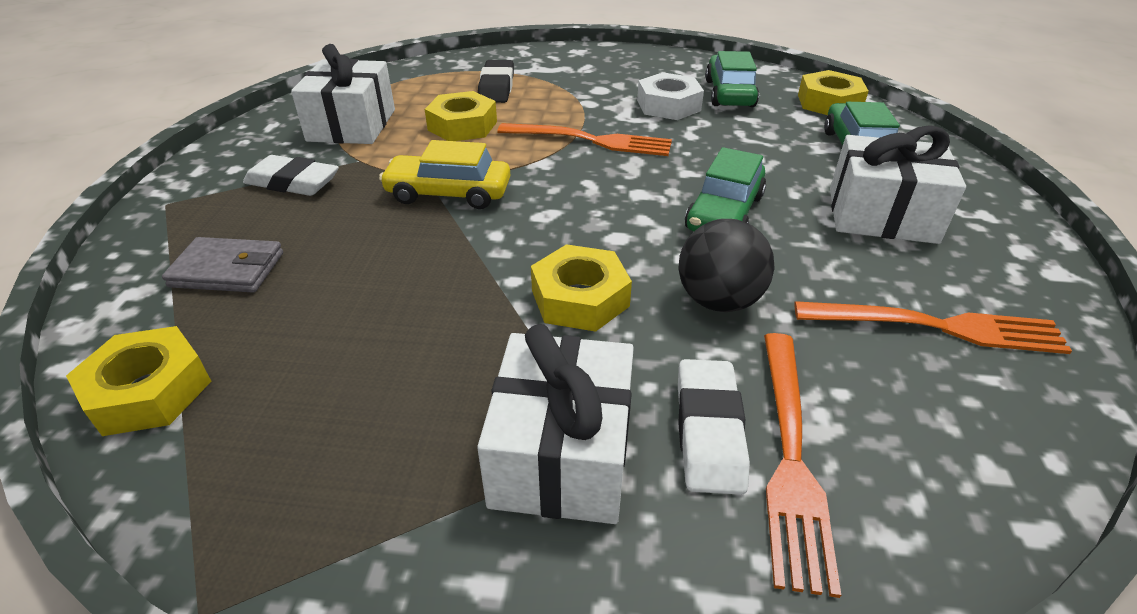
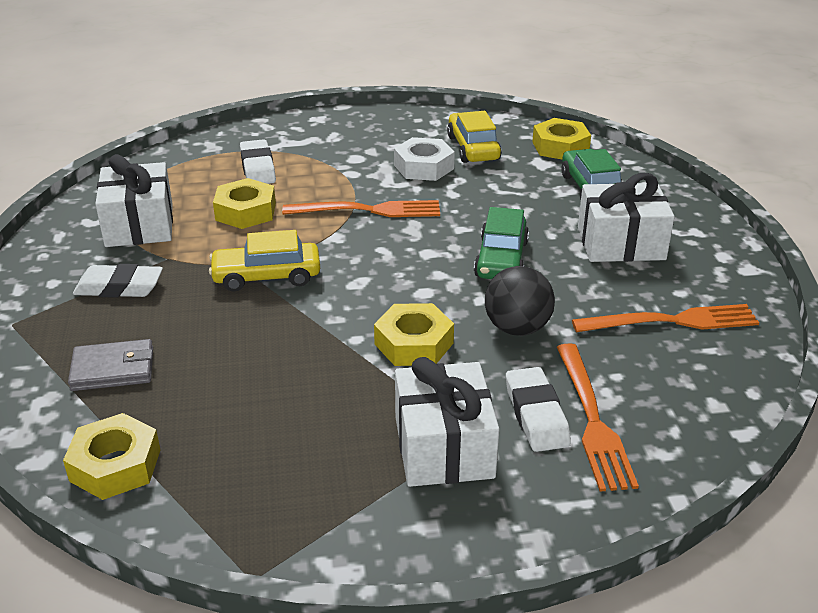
camera: 15 degrees left, 5 degrees down
(496, 87) = (258, 168): black eraser -> white eraser
(729, 93) = (473, 148): green car -> yellow car

